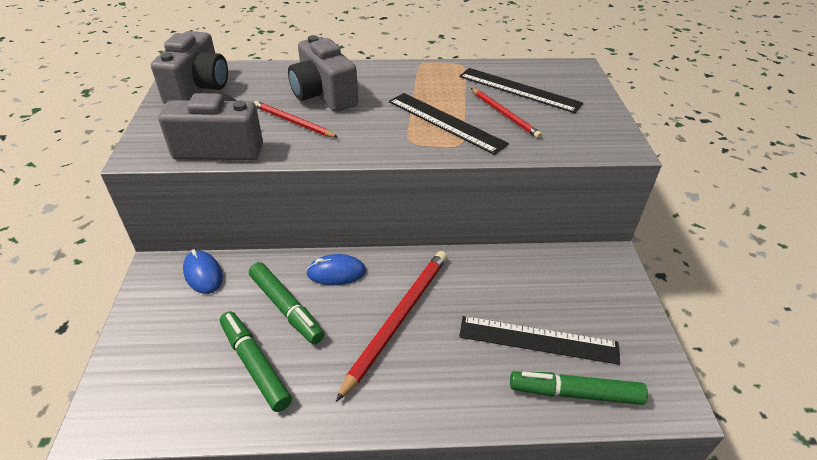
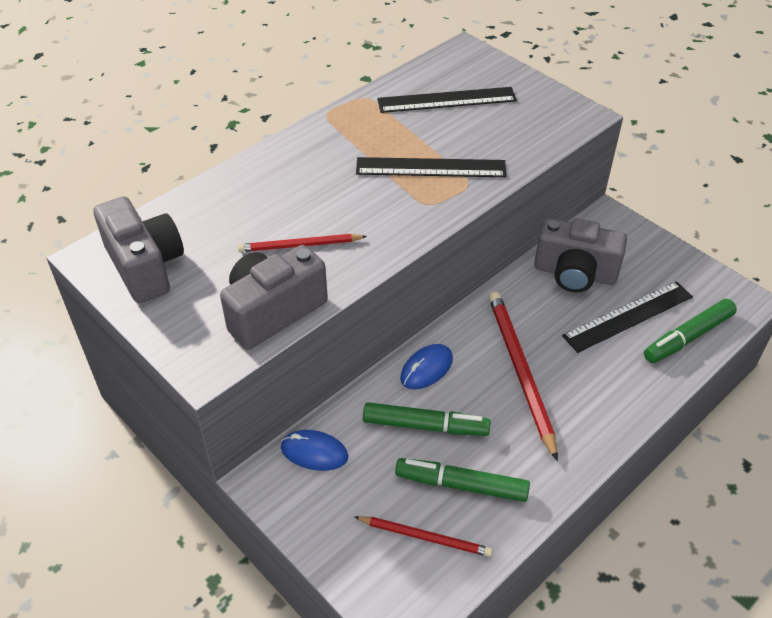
camera: 40 degrees left, 5 degrees up
(323, 95) = (286, 201): grey camera -> grey camera (574, 273)
(504, 114) = (466, 133): red pencil -> red pencil (425, 537)

